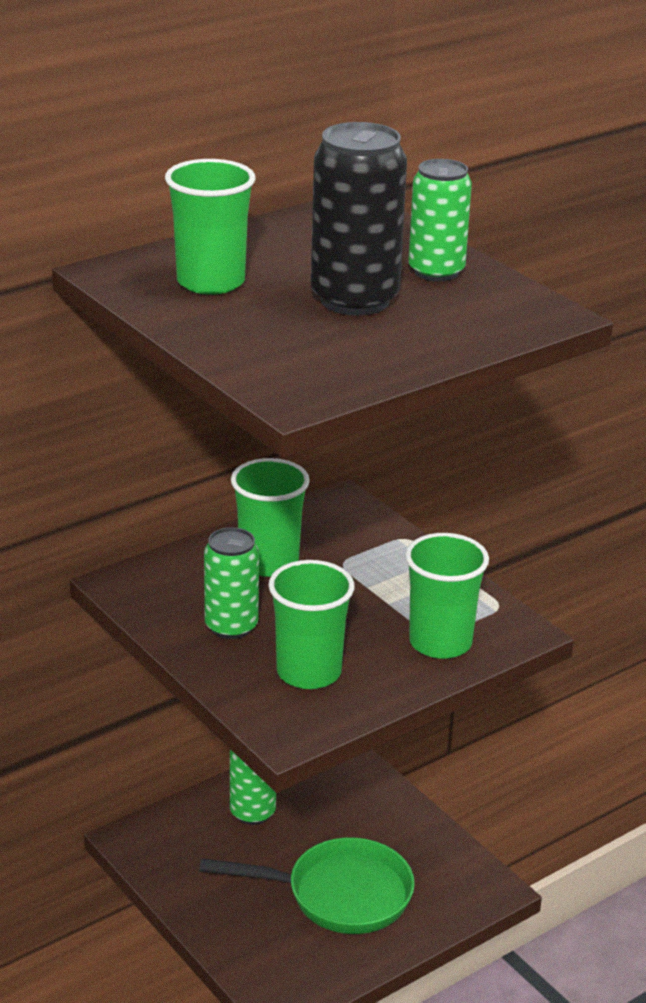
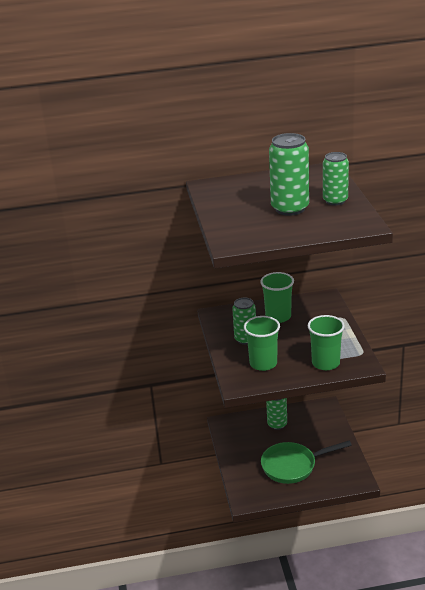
camera: 30 degrees right, 0 degrees up
(210, 282) = (239, 194): green cup -> none
(339, 895) = (293, 466): green pan -> green pan turned 135 degrees clockwise
(354, 300) = (290, 208): black can -> green can

